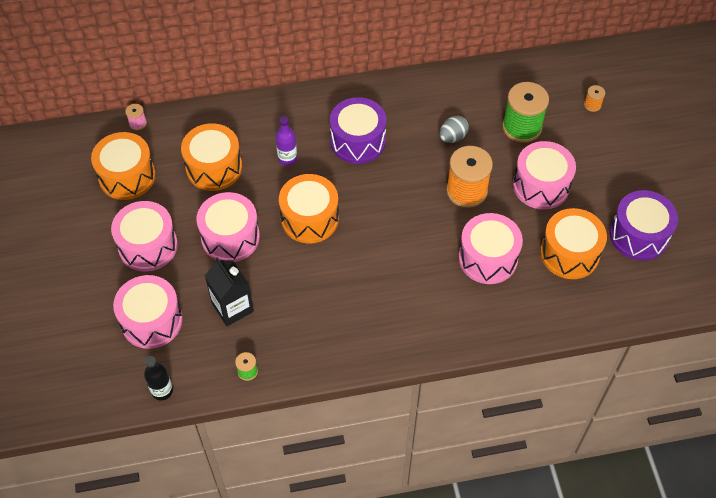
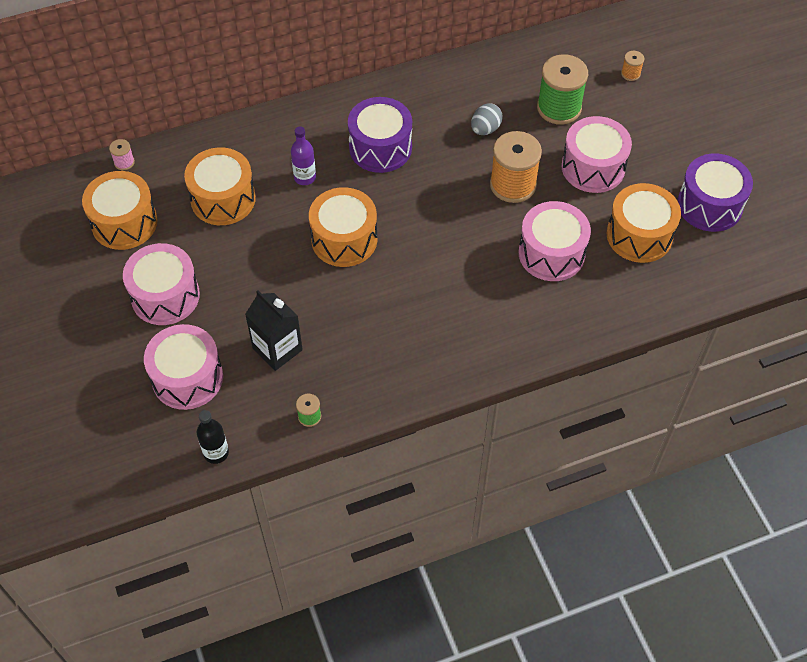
camera: 10 degrees left, 0 degrees up
(230, 237) = (258, 272): pink drum -> none

